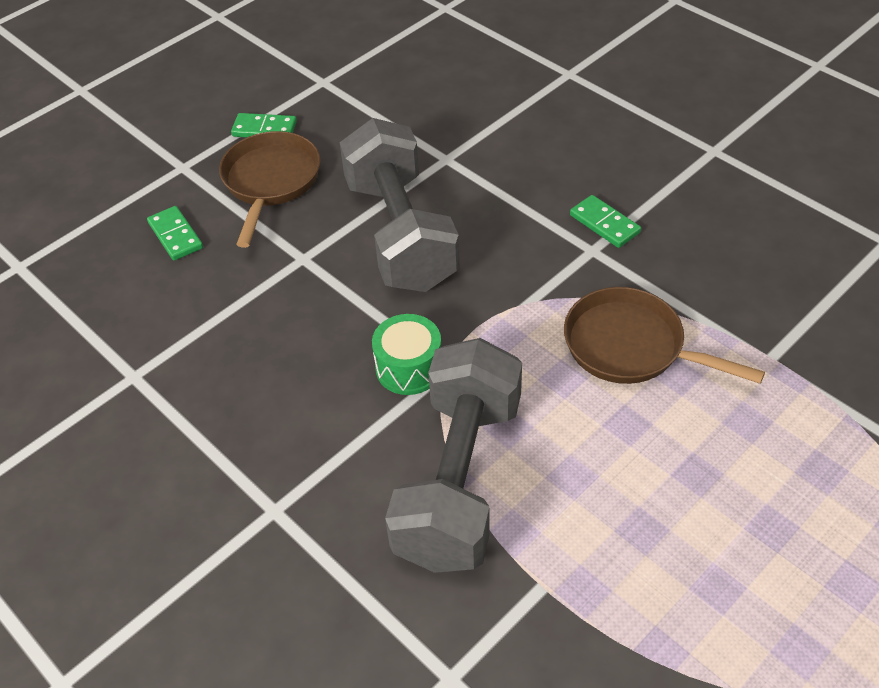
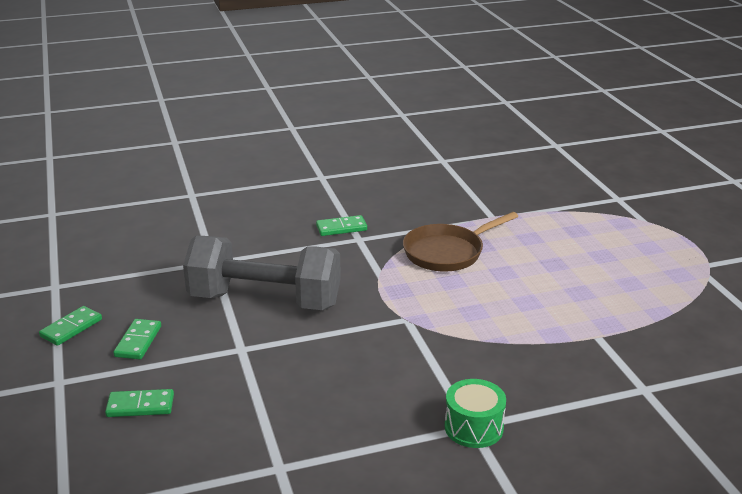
camera: 65 degrees left, 20 degrees down
(270, 182) = (138, 341): brown pan -> green domino
(409, 368) = (393, 333): green drum -> green drum (473, 427)
(459, 479) = (501, 342): grey dumbbell -> none

